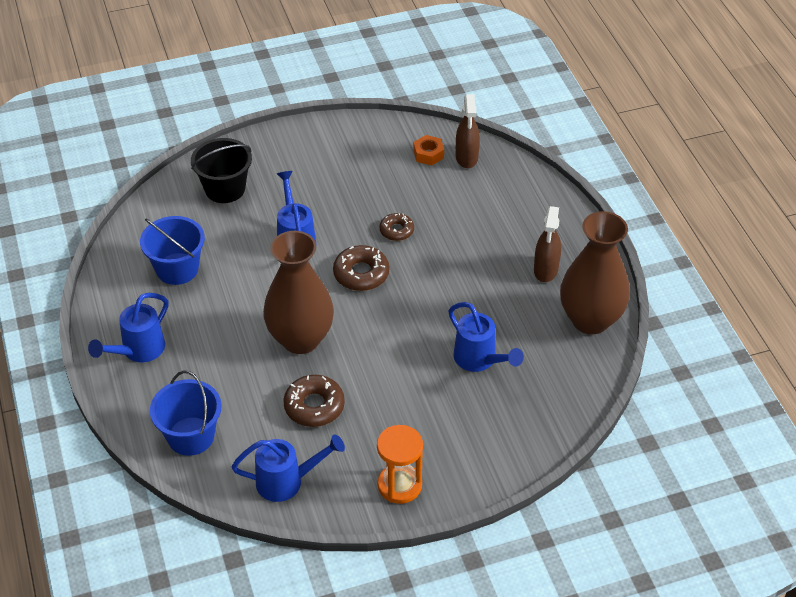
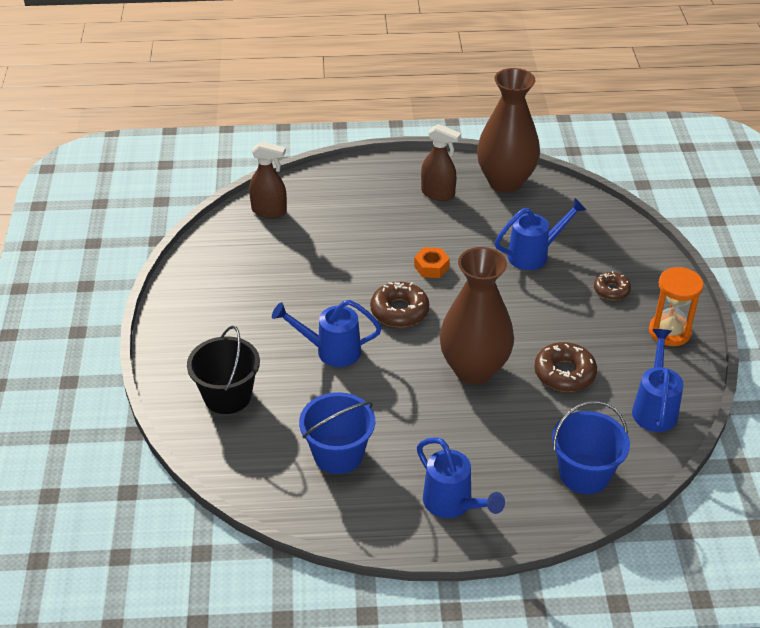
camera: 75 degrees left, 5 degrees down
(396, 230) = (349, 276): brown donut -> brown donut (611, 290)
(428, 154) = (251, 235): orange nut -> orange nut (431, 267)

